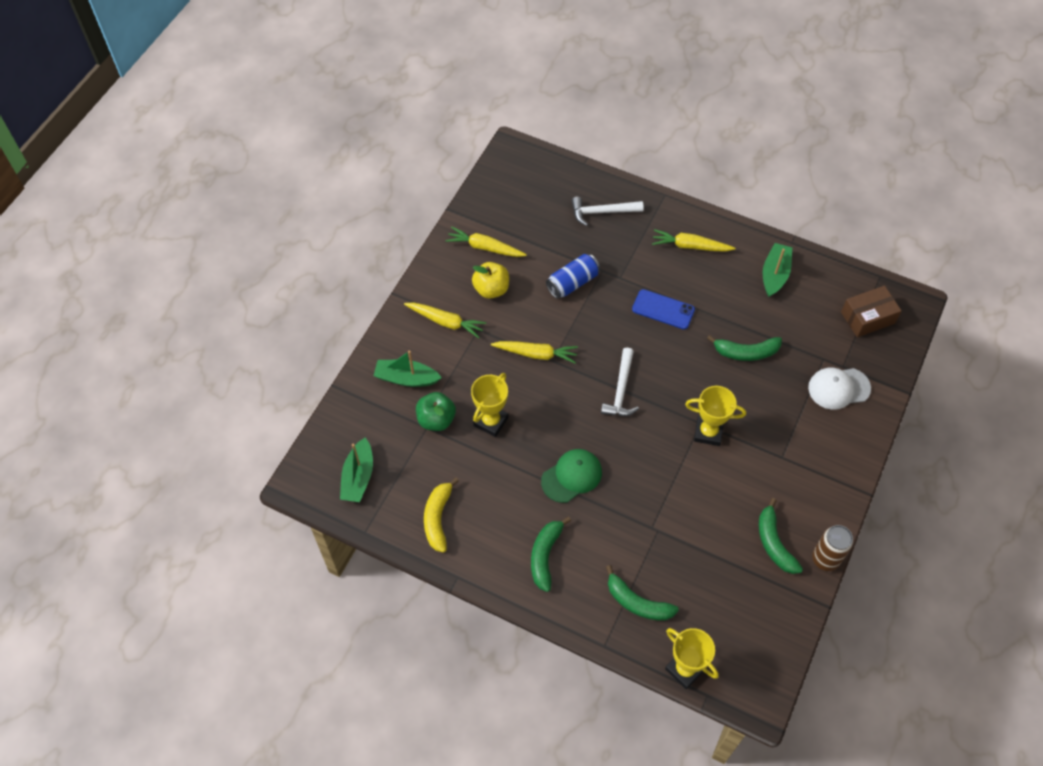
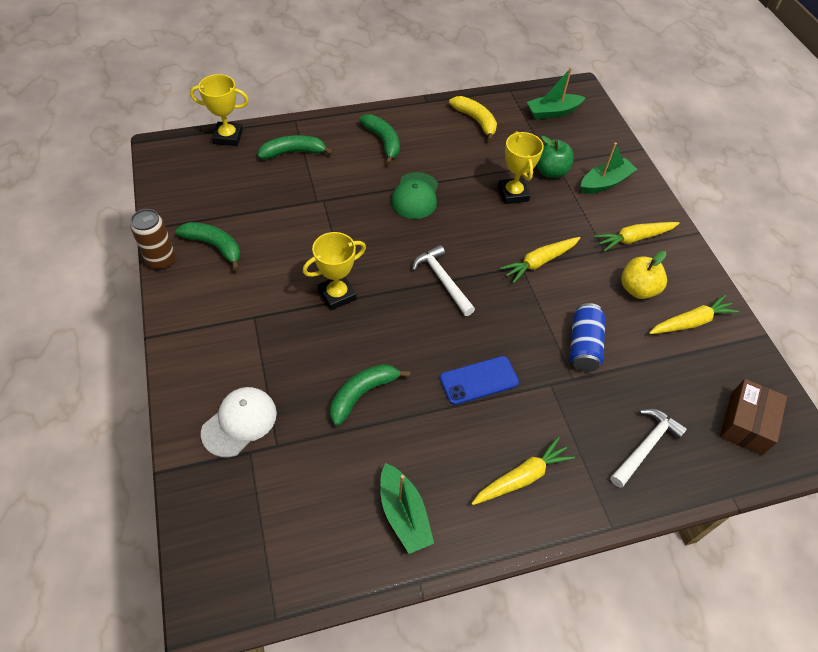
camera: 135 degrees right, 5 degrees down
(358, 477) = (552, 112): green boat -> green boat turned 75 degrees counterclockwise
(867, 318) = (256, 538): brown box -> brown box (746, 423)

